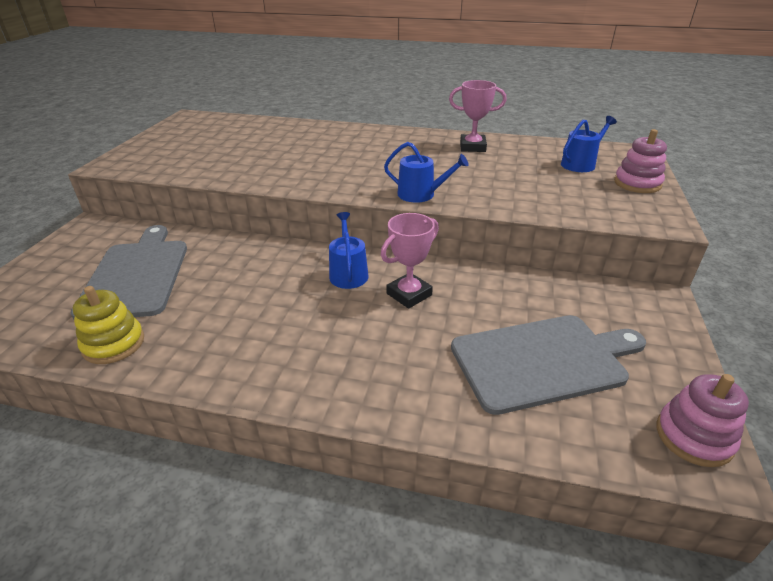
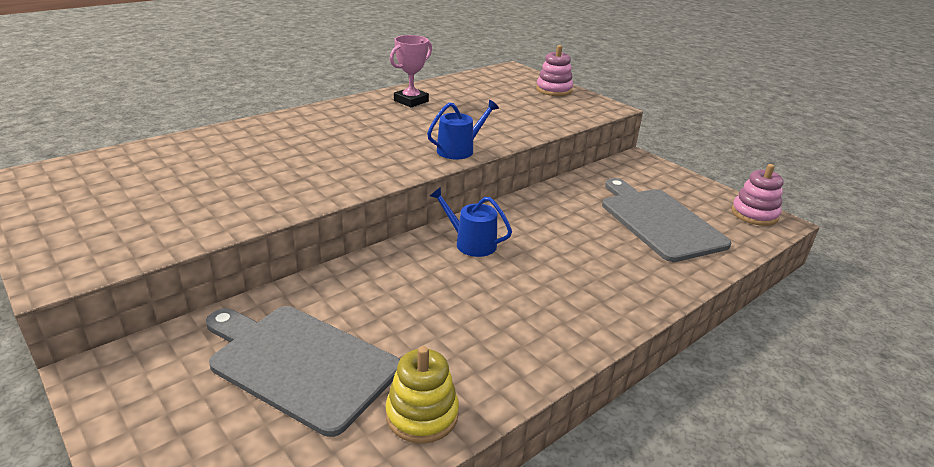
camera: 55 degrees left, 5 degrees down
(409, 294) = (534, 231): pink trophy -> none
(542, 361) = (659, 221): grey cutting board -> grey cutting board turned 45 degrees counterclockwise
(580, 164) = (501, 88): blue watering can -> none

